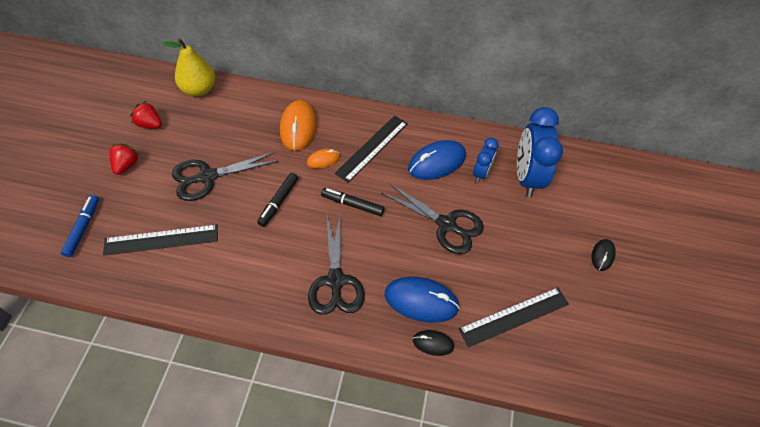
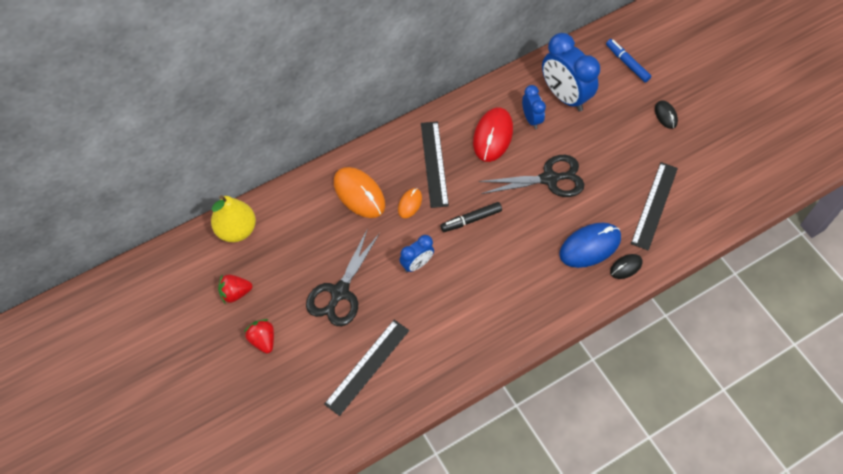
camera: 40 degrees left, 5 degrees up
(83, 228) = (296, 413): blue marker -> blue marker (627, 63)
(278, 202) = (417, 264): black marker -> blue clock
(335, 281) = (522, 283): black scissors -> none
(437, 162) = (492, 136): blue mouse -> red mouse

